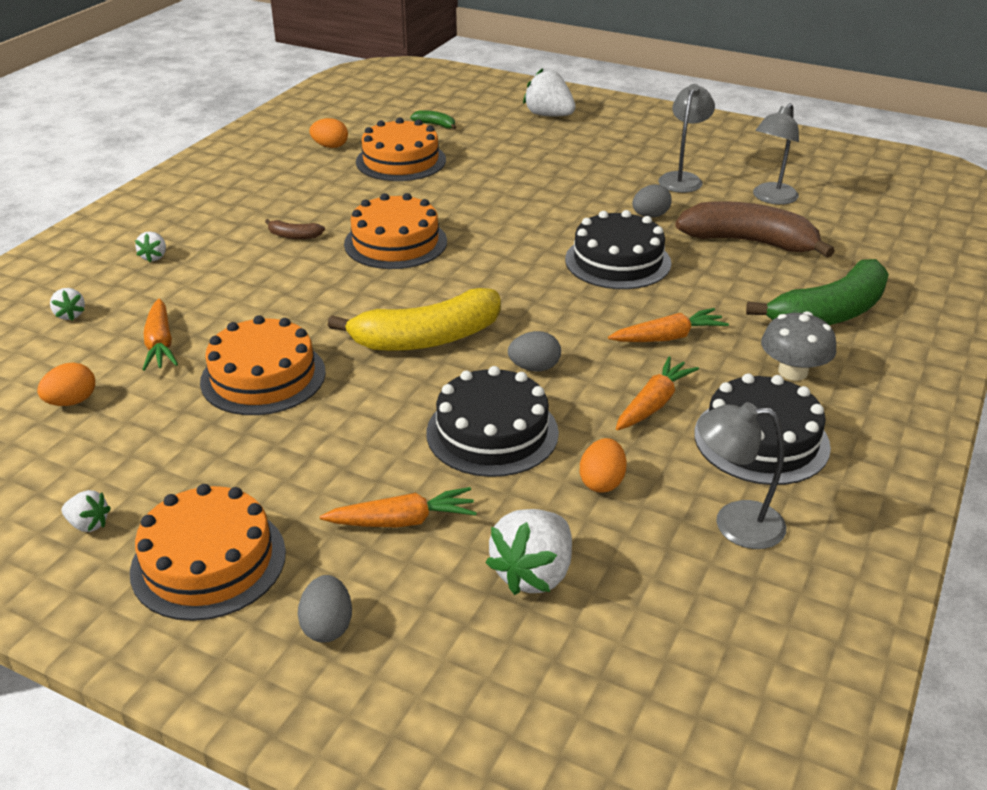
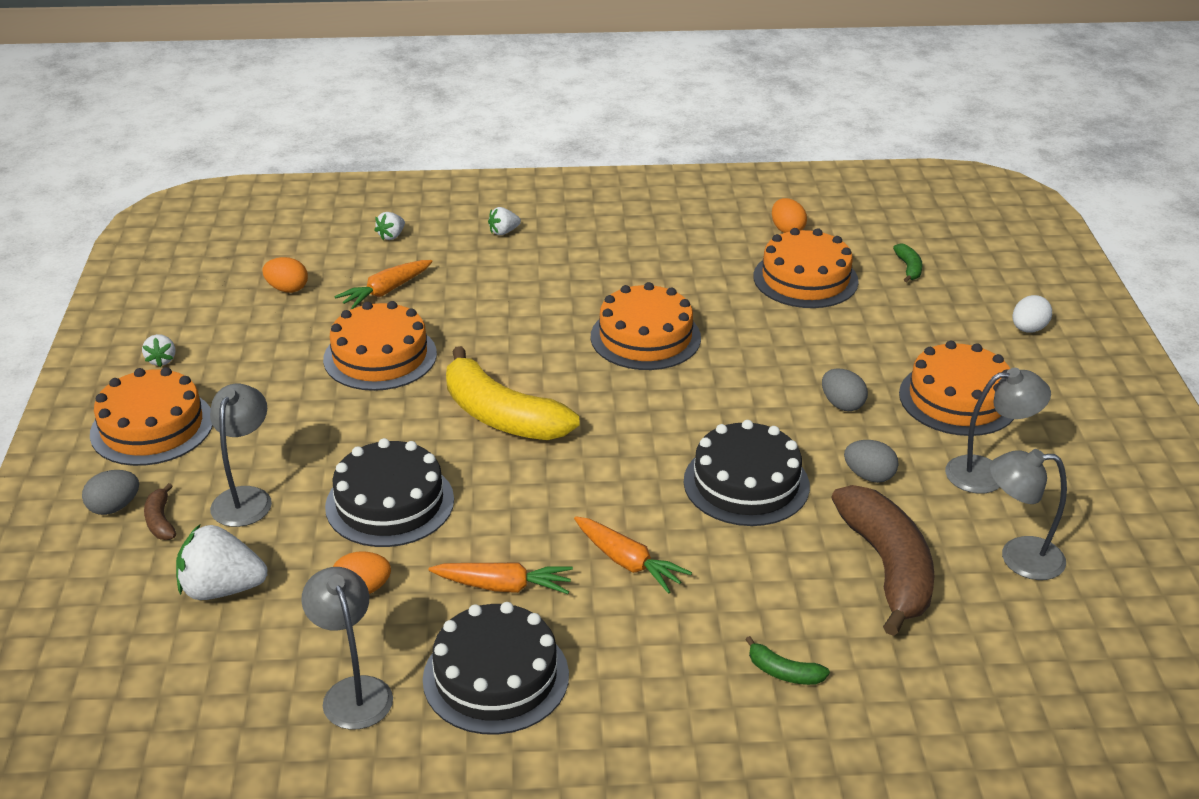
camera: 60 degrees right, 0 degrees up
(294, 236) = (602, 281): brown banana -> brown banana (160, 521)
(402, 521) = (246, 498): orange carrot -> grey lamp
(534, 368) = (505, 493): grey egg -> grey egg (842, 404)
(549, 115) = (1028, 329): white strawberry -> white egg
(597, 160) = (958, 399): none -> orange cake
(793, 371) = (637, 670): grey mushroom -> none
(829, 313) = (783, 672): green banana -> green banana, size x0.42

